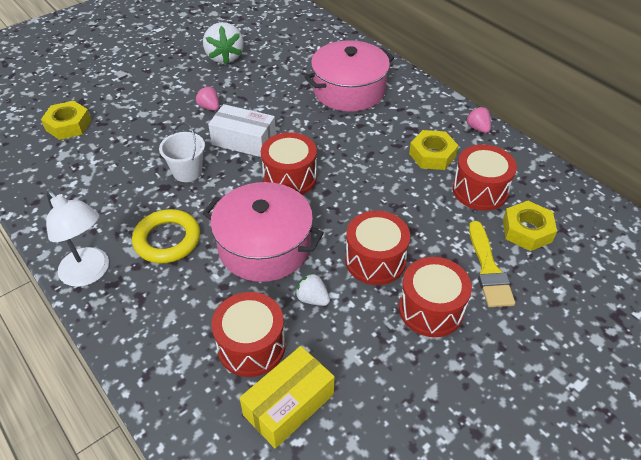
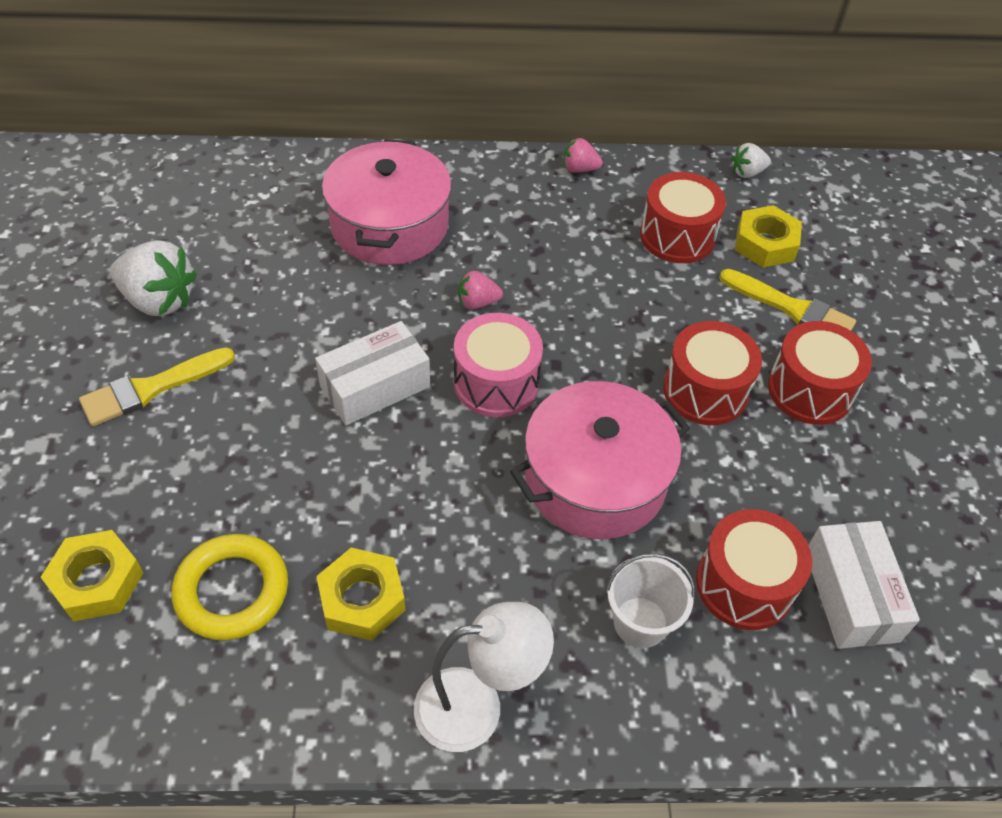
camera: 55 degrees left, 5 degrees up
(167, 240) = (492, 578): yellow ring -> yellow ring (232, 591)
(176, 82) = (151, 388): none -> yellow brush
(187, 172) = (375, 484): white bucket -> white bucket (640, 622)
(209, 107) = (259, 383): pink strawberry -> pink strawberry (477, 302)
(289, 404) = (851, 595): yellow box -> white box
(290, 177) = (496, 382): red drum -> pink drum
(312, 298) = (717, 483): white strawberry -> white strawberry (747, 172)
(432, 155) = (585, 234): yellow nut -> yellow nut (362, 599)

